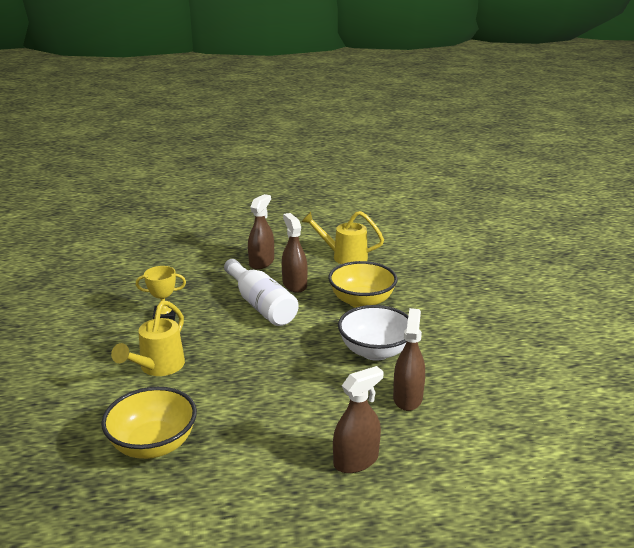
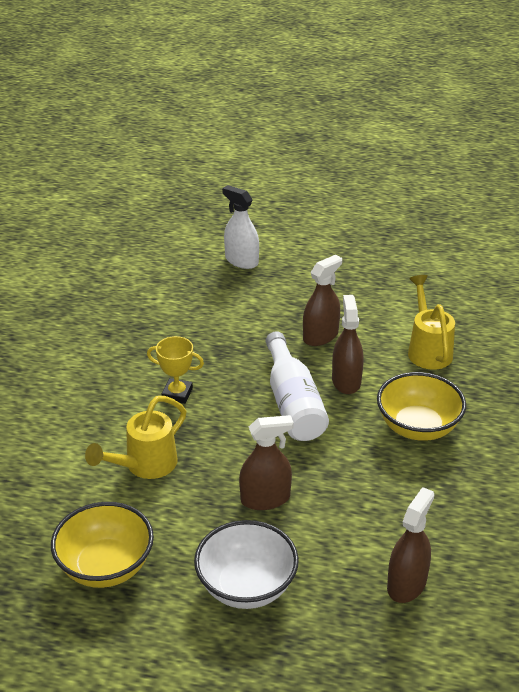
camera: 20 degrees right, 10 degrees up
(179, 230) = (241, 261): none -> white spray bottle
(343, 257) = (428, 349): yellow watering can -> yellow watering can turned 45 degrees clockwise
(356, 460) = (308, 650): brown spray bottle -> brown spray bottle (265, 499)
(375, 351) = (399, 507): white bowl -> white bowl (246, 586)

